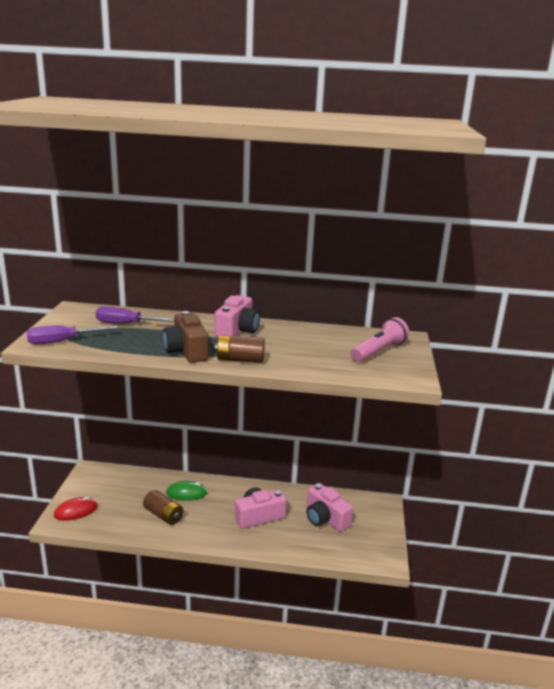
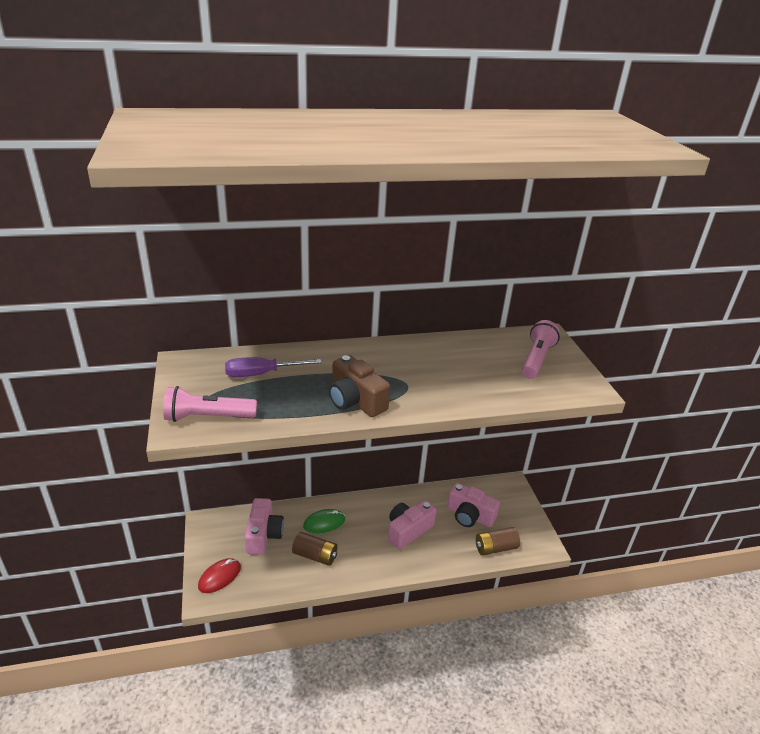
camera: 20 degrees left, 10 degrees up
(62, 341) = (208, 417): purple screwdriver -> pink flashlight
(237, 330) = (385, 359): pink camera -> pink camera (264, 535)
(240, 360) = (418, 401): brown battery -> brown battery (495, 548)

